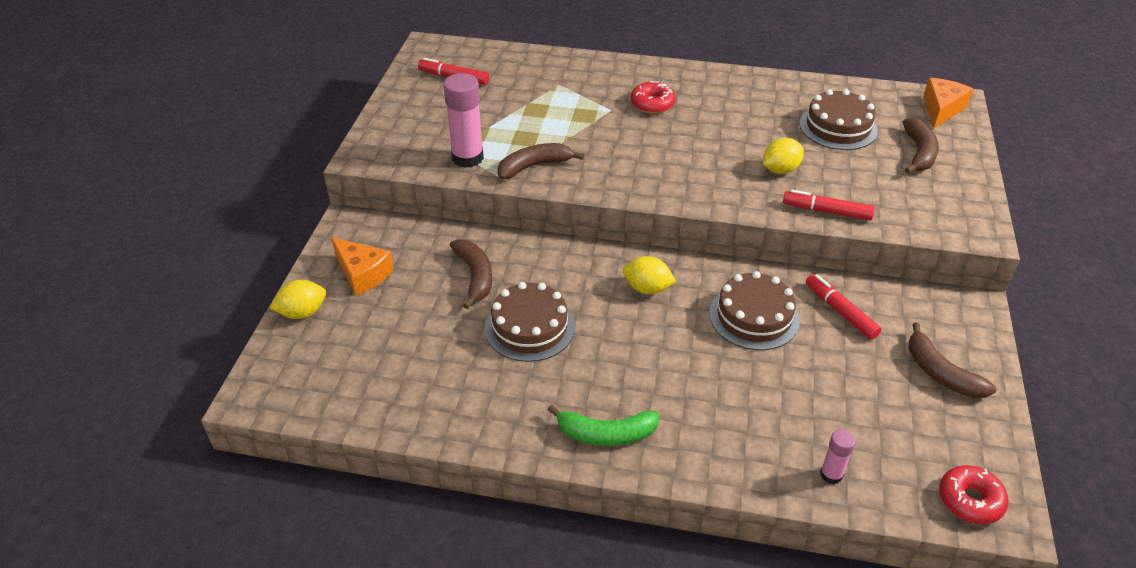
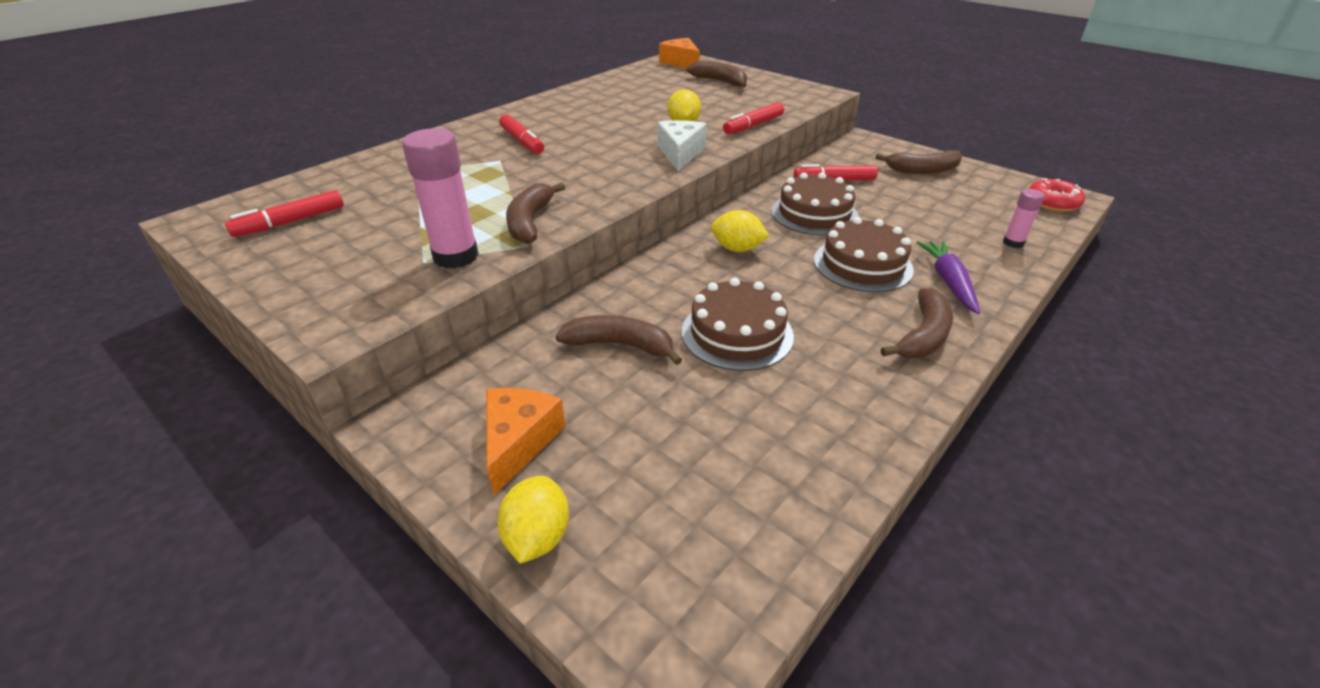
camera: 60 degrees left, 5 degrees down
(362, 274) = (519, 442): orange cheese -> orange cheese turned 60 degrees counterclockwise
(606, 434) = (923, 336): green banana -> brown banana
(647, 288) = (737, 249): yellow lemon -> yellow lemon turned 60 degrees clockwise
(652, 104) = (522, 141): red donut -> red marker
(706, 436) = (948, 282): none -> purple carrot
(716, 190) = (680, 153): none -> white cheese
(838, 127) = (657, 93): brown cake -> brown cake (862, 264)

